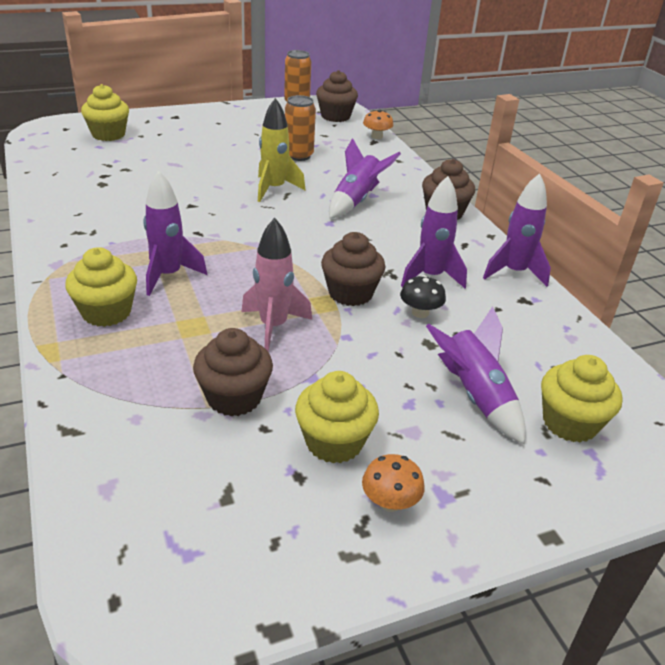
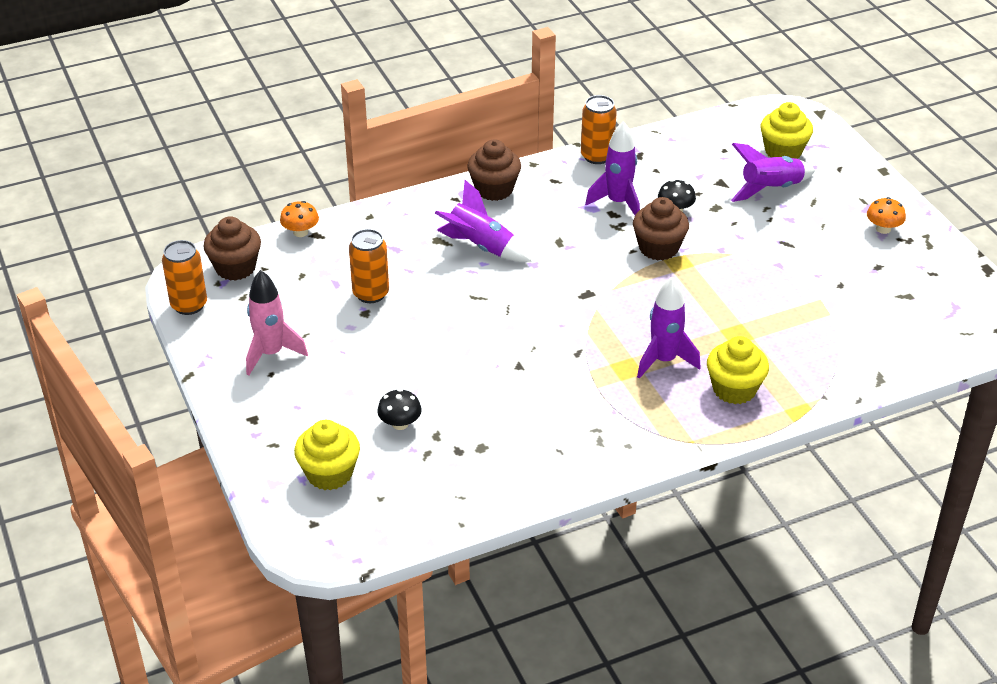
camera: 90 degrees left, 5 degrees up
(145, 157) = (400, 423): none -> black mushroom
(234, 397) = (815, 302): brown cupcake -> none
(273, 327) = (722, 289): pink rocket -> pink rocket (271, 353)
(274, 189) = (466, 307): yellow rocket -> none
(334, 442) = (841, 252): yellow cupcake -> none
(514, 272) = (597, 156): purple rocket -> orange can

